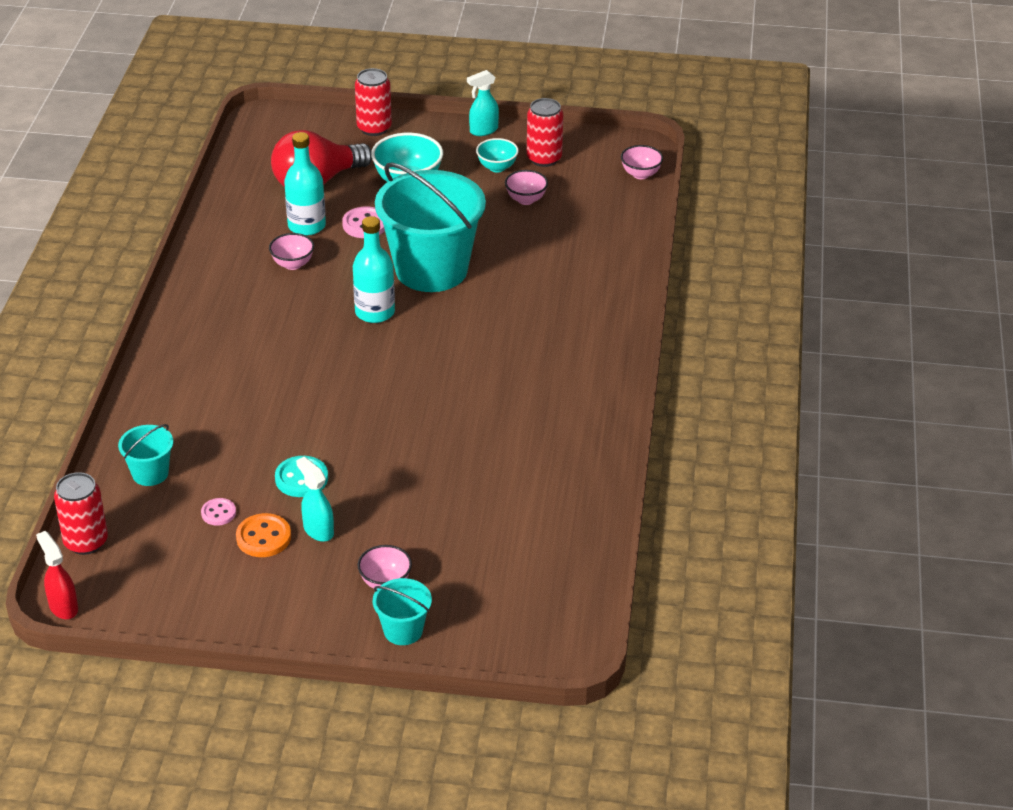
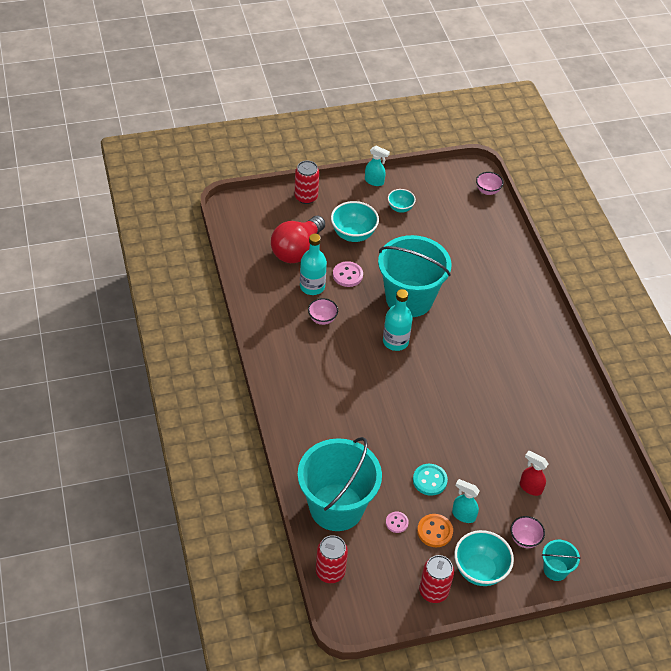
camera: 25 degrees left, 10 degrees up
(63, 607) = (348, 625): red spray bottle -> red spray bottle (530, 487)
(150, 473) = (336, 507): turquoise bucket -> turquoise bucket, size x2.26
(292, 599) = (479, 570): none -> turquoise bowl
(483, 130) = (374, 181): turquoise spray bottle -> turquoise spray bottle turned 105 degrees counterclockwise
(526, 200) = (432, 229): pink bowl -> none
(544, 158) = (424, 194): red can -> red can (433, 591)

